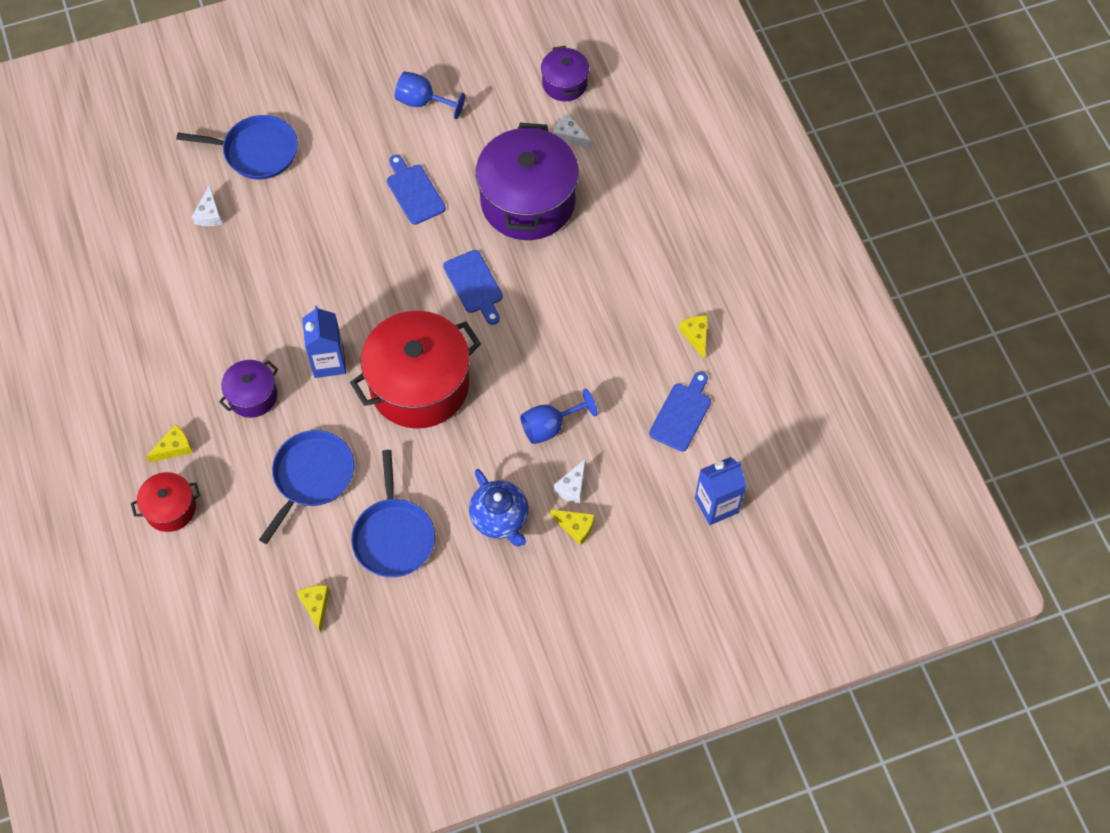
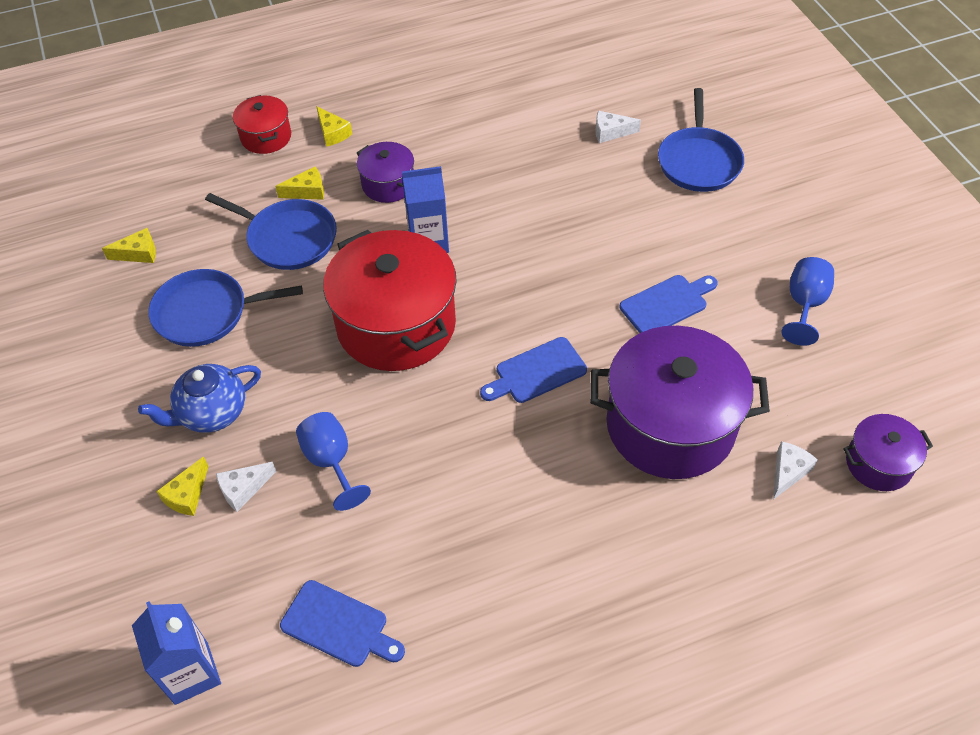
camera: 90 degrees right, 10 degrees down
(572, 487) = (243, 489): white cheese -> white cheese turned 60 degrees counterclockwise
(696, 336) = (466, 646): yellow cheese -> yellow cheese (307, 191)

